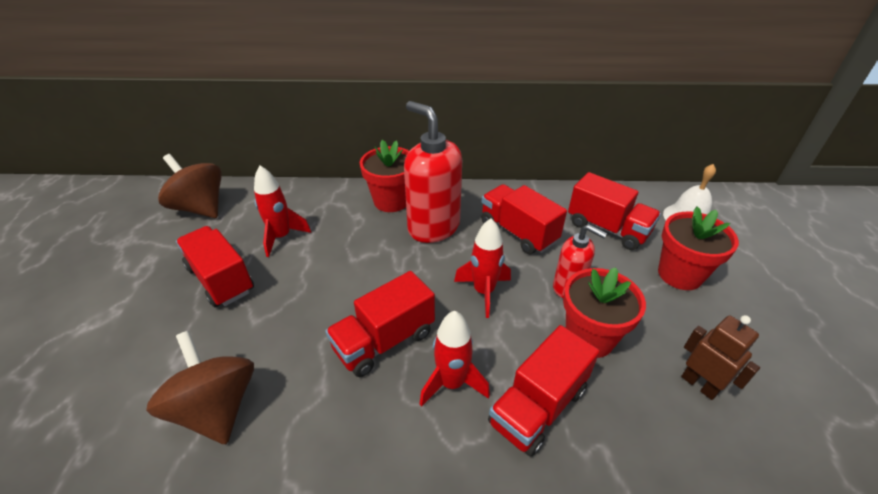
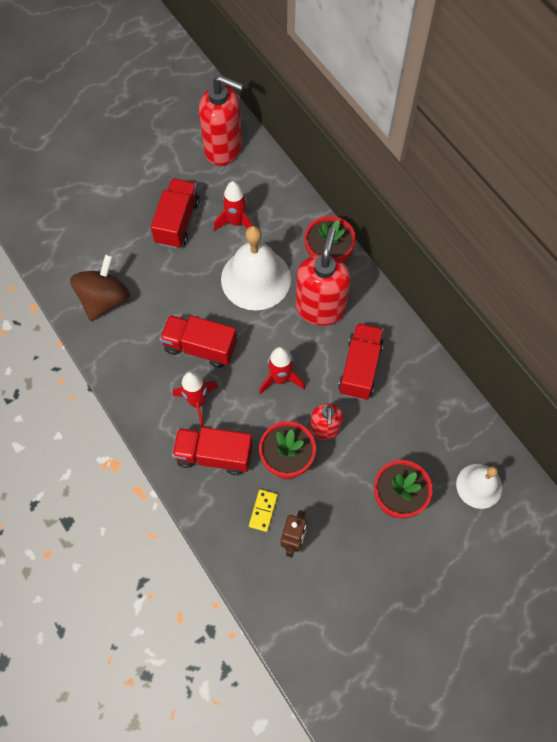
camera: 55 degrees right, 25 degrees up
(200, 208) = (224, 149): brown spinning top -> red soap dispenser
(355, 254) = (255, 279): none -> white bell
(607, 228) = (415, 429): red truck -> none
(645, 395) = (263, 511): none -> yellow domino

